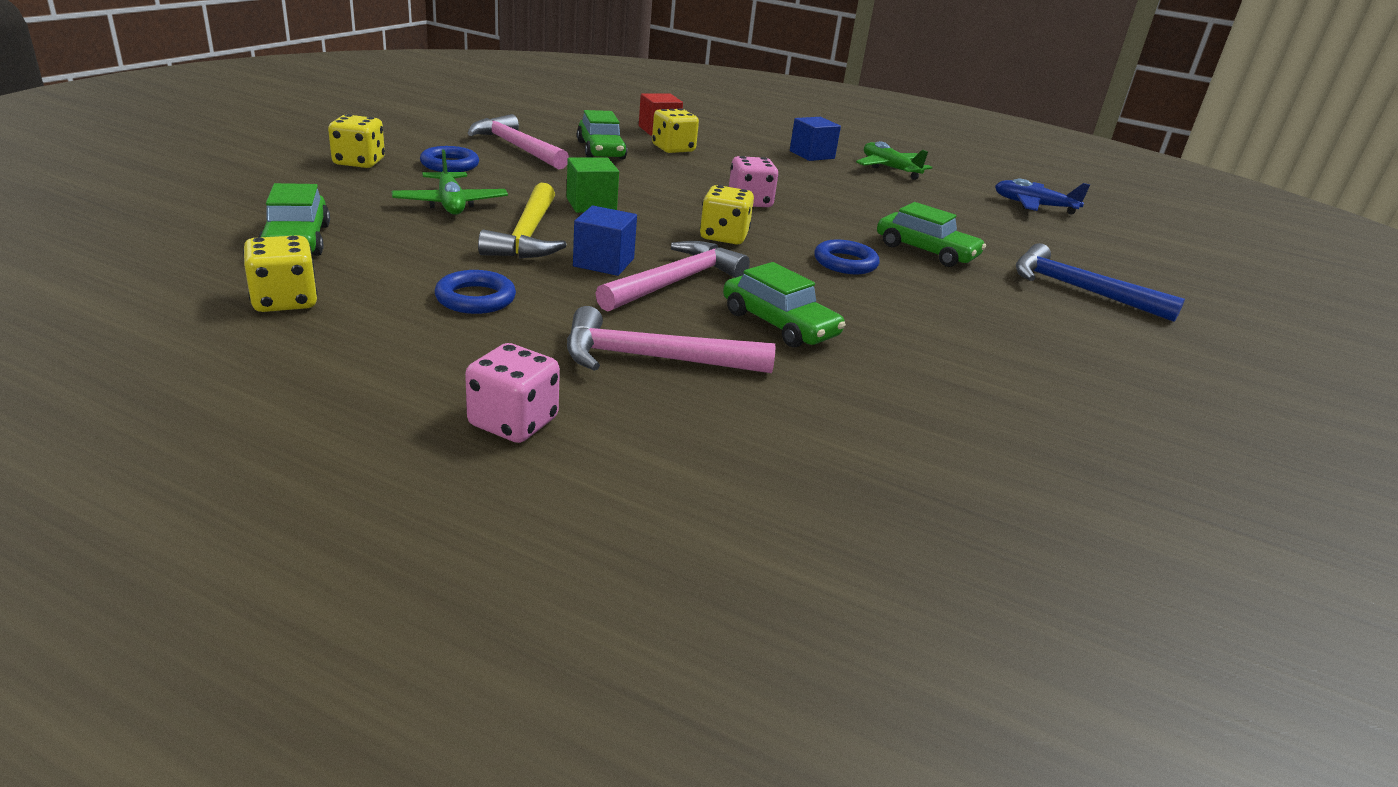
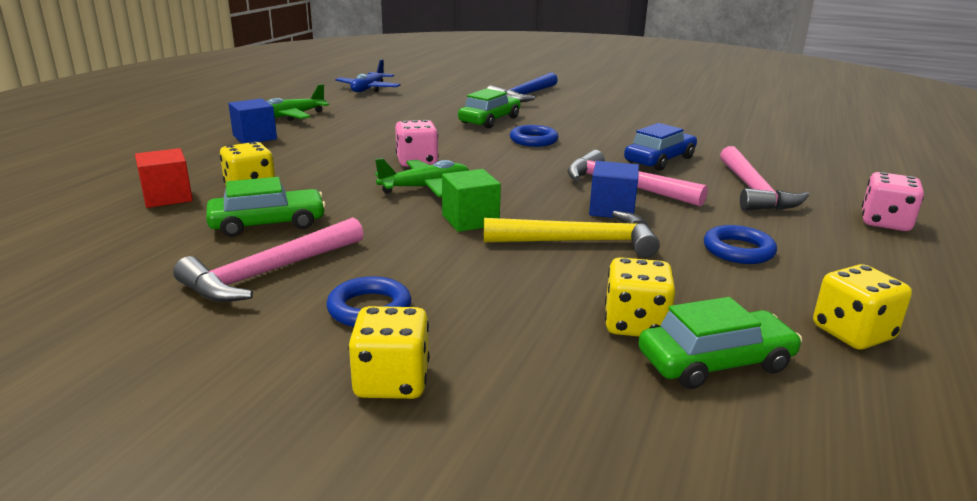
camera: 90 degrees left, 5 degrees down
(450, 204) = (522, 289): green plane -> green plane (425, 188)
(724, 236) = (512, 171): yellow dice -> yellow dice (635, 324)
(779, 324) = (659, 160): green car -> blue car

